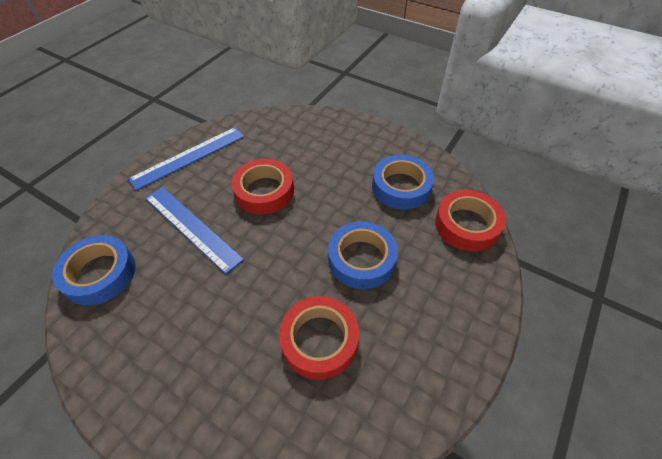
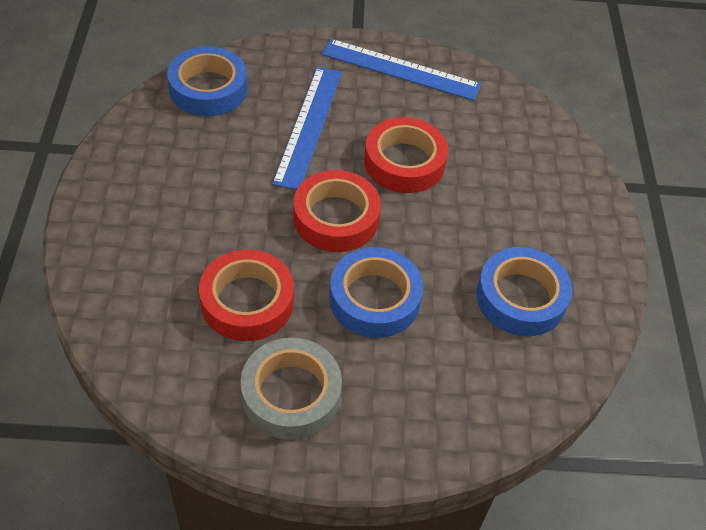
camera: 55 degrees right, 0 degrees up
(414, 348) = (291, 394): none -> grey tape
(467, 225) = (511, 396): red tape -> red tape (336, 218)

